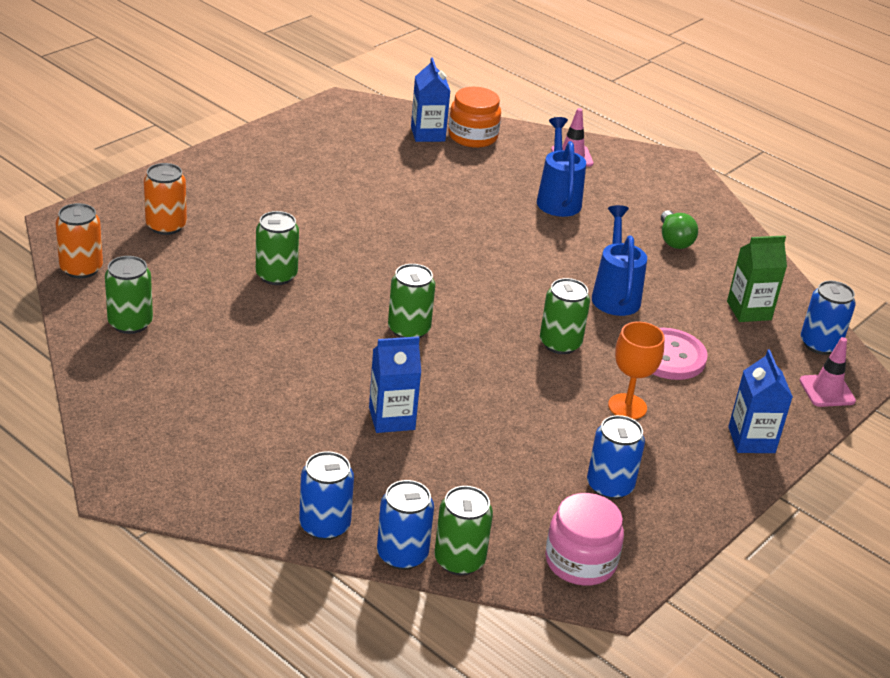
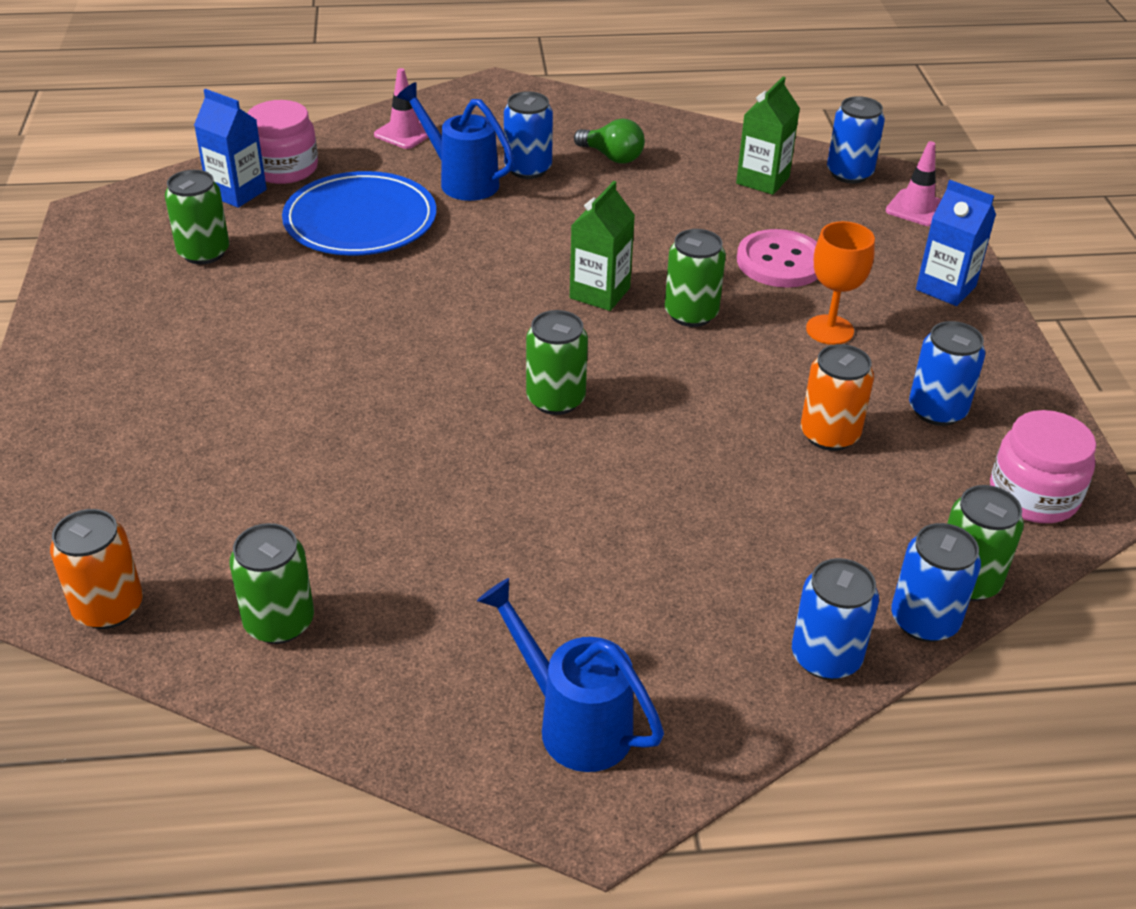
camera: 45 degrees left, 5 degrees up
(166, 226) = (125, 480): orange can -> orange can (829, 434)
(276, 275) = (341, 443): green can -> green can (204, 252)
(392, 418) = (693, 499): blue carton -> none
(466, 185) = (360, 220): none -> blue plate
(473, 136) = (284, 168): orange jar -> pink jar
(528, 300) = (600, 293): none -> green carton
(609, 216) = (528, 169): none -> blue can
(615, 294) = (653, 237): blue watering can -> blue watering can (573, 722)

